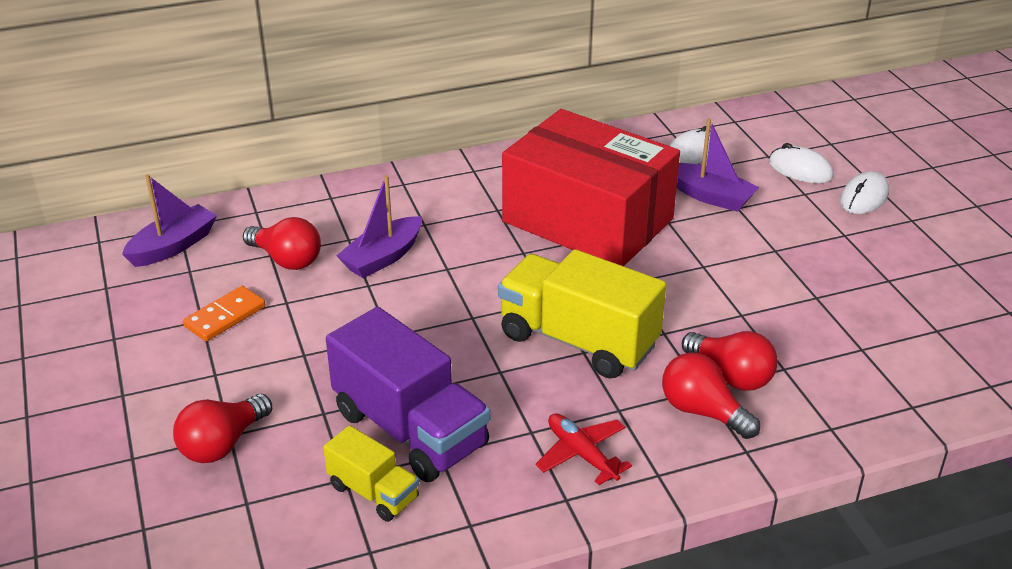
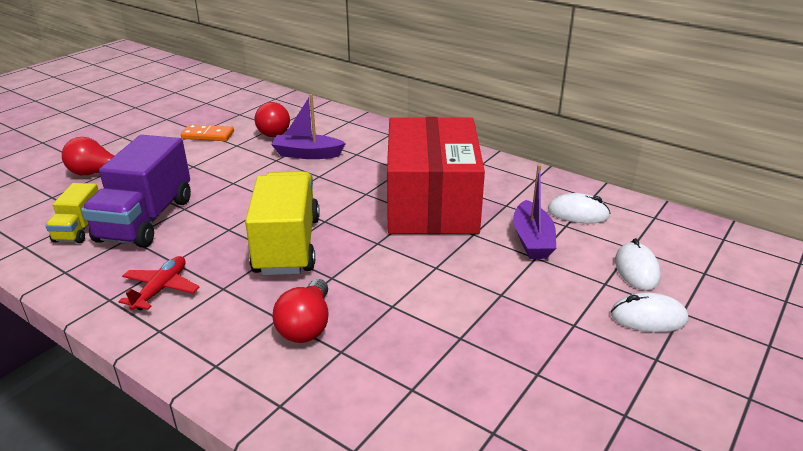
camera: 55 degrees right, 5 degrees down
(173, 246) = (256, 103): purple boat -> none
(702, 411) = (249, 326): red light bulb -> none

